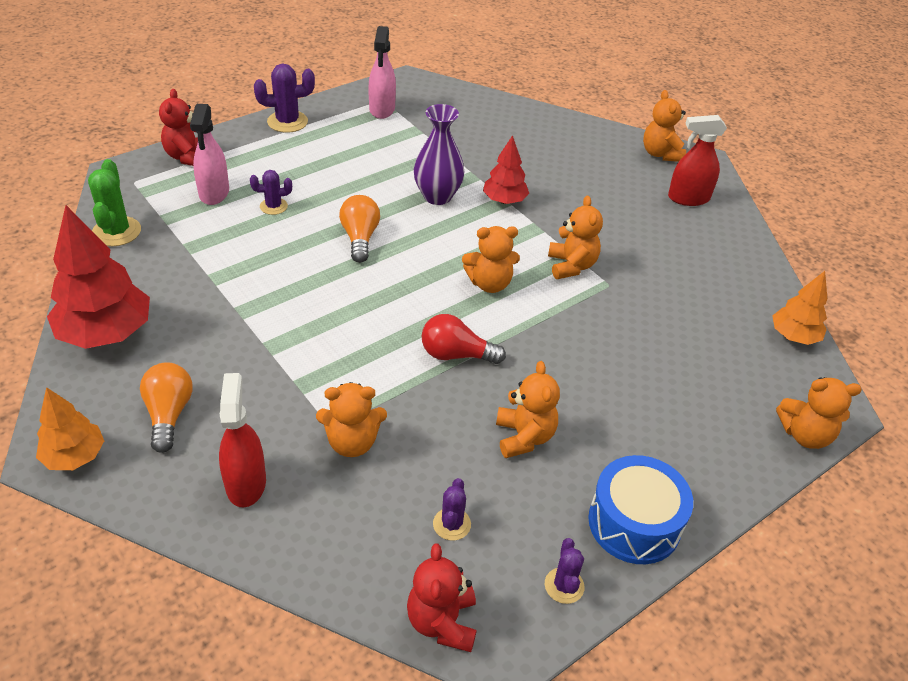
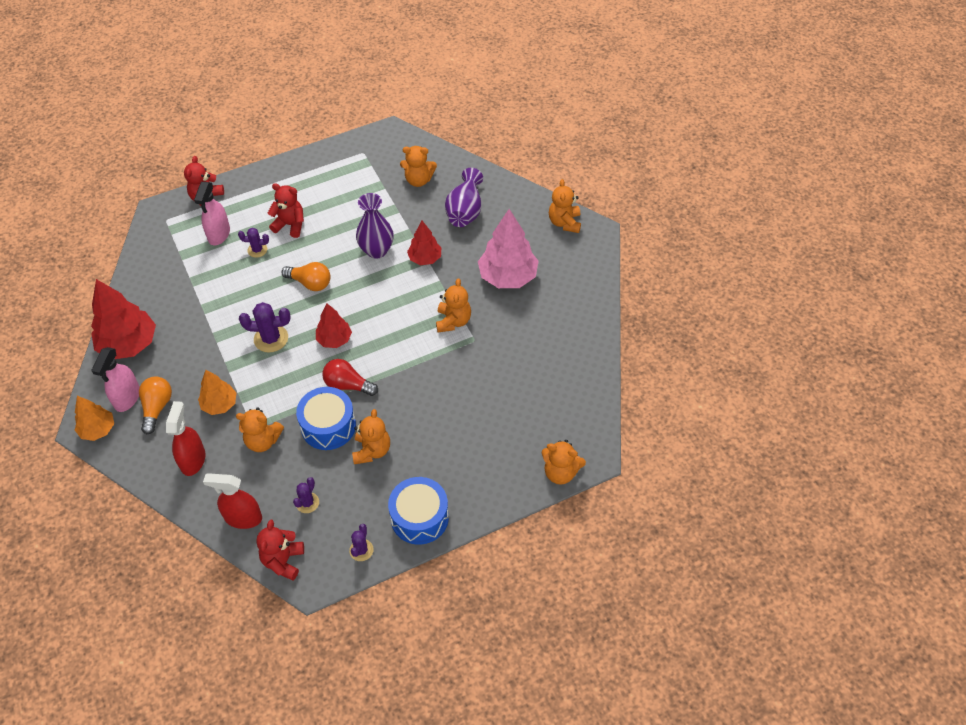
camera: 15 degrees right, 10 degrees up
(116, 232) = (147, 263): green cactus -> none
(287, 122) = (286, 170): purple cactus -> purple cactus (271, 338)
(311, 177) = (290, 225): none -> red teddy bear
(360, 238) = (310, 283): orange light bulb -> orange light bulb turned 105 degrees clockwise
(382, 109) = (360, 162): pink spray bottle -> pink spray bottle (127, 398)
(416, 300) = (334, 339): none -> red tree
(446, 411) = (328, 426): none -> blue drum
(489, 283) = (389, 330): orange teddy bear -> orange teddy bear (418, 180)
(534, 150) = (465, 211): none -> purple vase
(619, 212) = (507, 277): none -> pink tree
(688, 198) = (567, 268): red spray bottle -> red spray bottle (243, 518)
(793, 336) = (591, 397): orange tree -> orange tree (220, 404)

